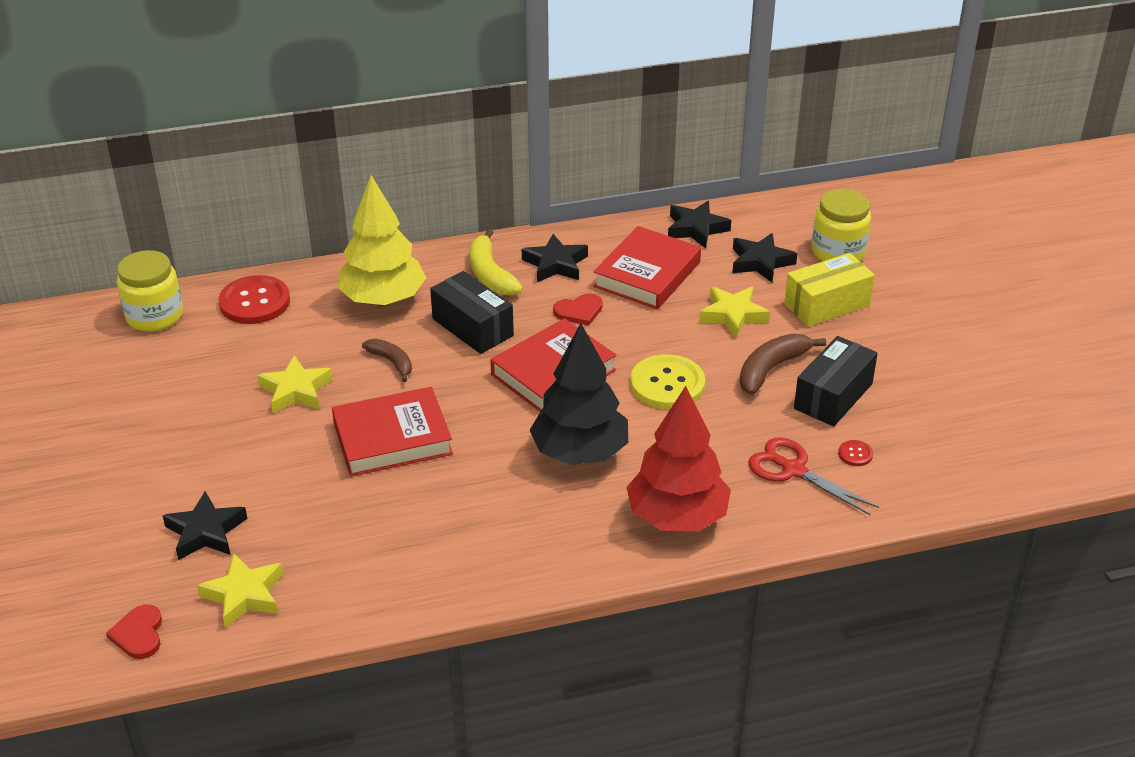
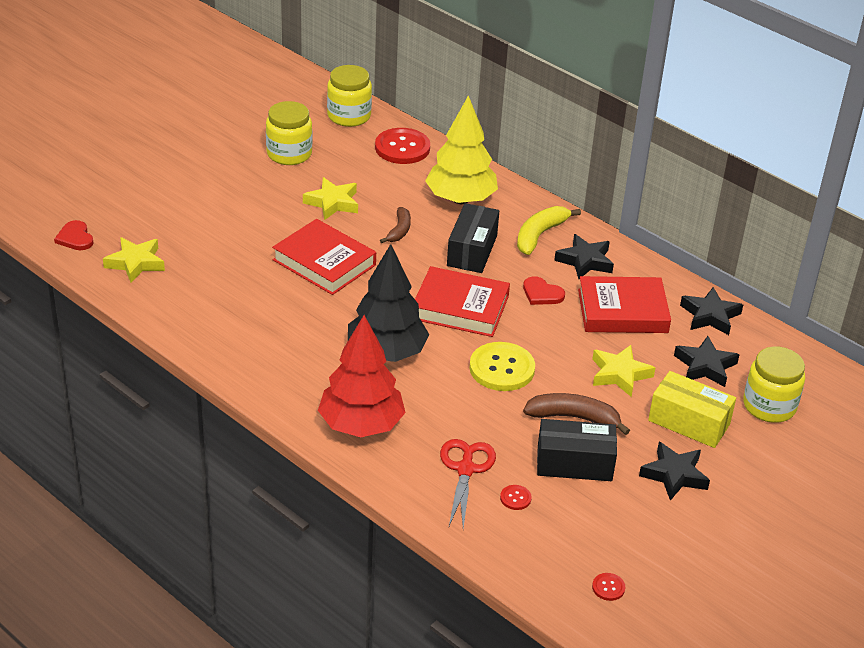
camera: 55 degrees right, 0 degrees up
(139, 634) = (75, 238): red heart -> red heart turned 75 degrees counterclockwise
(172, 388) = (289, 154): none -> yellow jar
(205, 532) = (175, 224): black star -> black star (674, 475)
(1005, 446) = (608, 587): none -> red button

